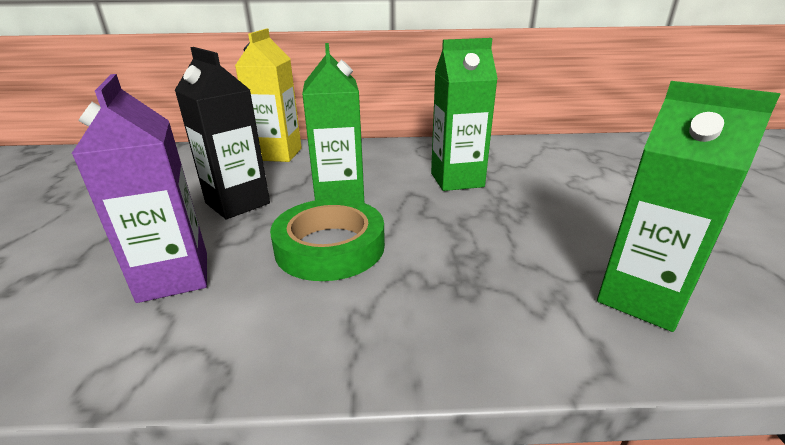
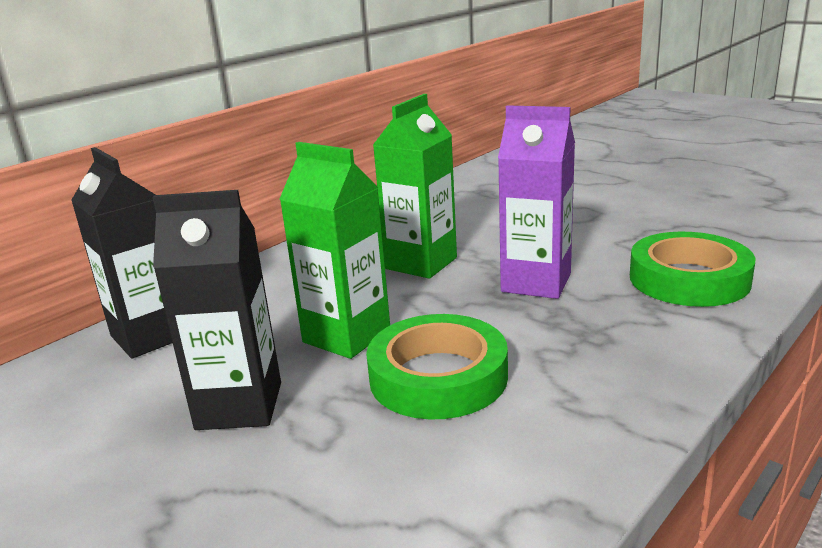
camera: 45 degrees left, 5 degrees down
(174, 277) = (351, 499): purple carton -> purple carton (536, 283)
(278, 154) = (151, 336): yellow carton -> black carton
(641, 298) = (689, 279): green carton -> green tape

